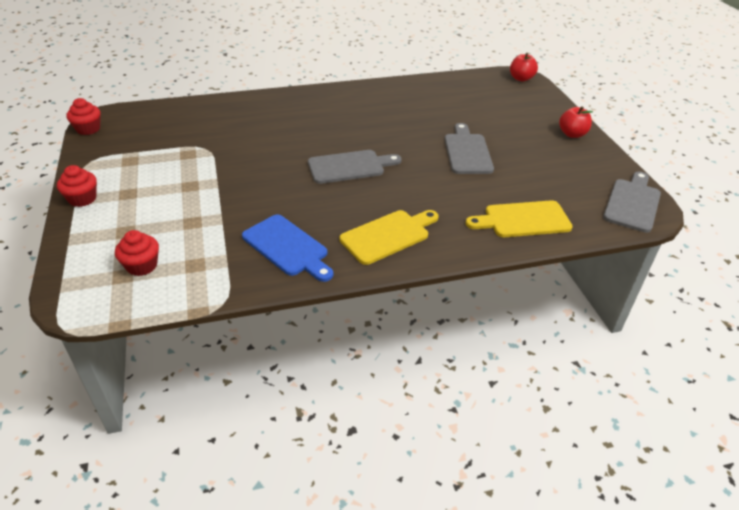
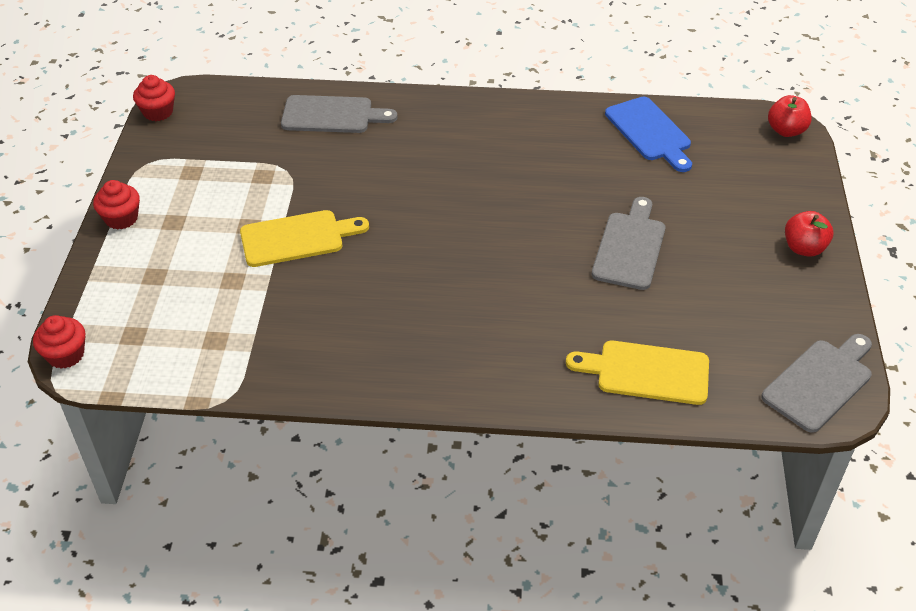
camera: 20 degrees right, 5 degrees up
(142, 266) = (157, 327): red cupcake -> red cupcake (66, 355)
(287, 247) = (329, 342): blue cutting board -> blue cutting board (650, 132)
(349, 167) = (457, 238): grey cutting board -> grey cutting board (332, 115)
(388, 235) = (457, 354): yellow cutting board -> yellow cutting board (297, 238)

